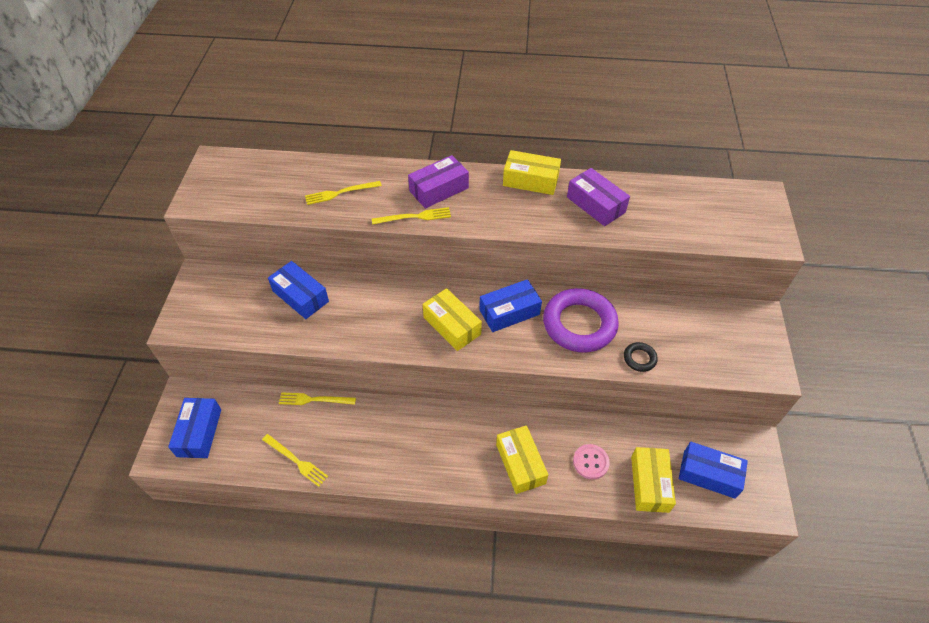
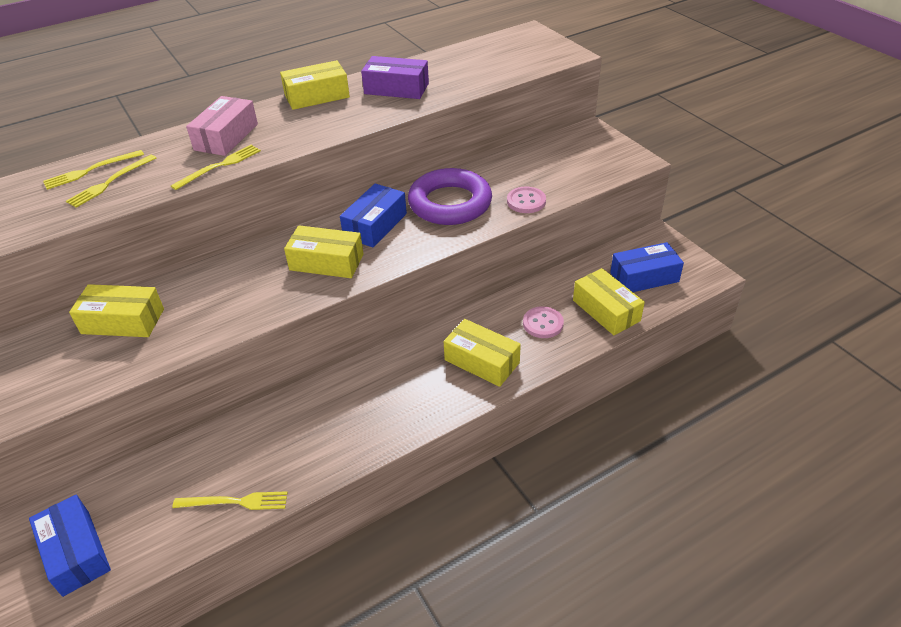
camera: 35 degrees left, 10 degrees down
(300, 296) = (123, 321): blue box -> yellow box
(314, 400) = (207, 435): yellow fork -> yellow fork (91, 170)
(439, 189) = (226, 137): purple box -> pink box
(639, 358) = (526, 201): black ring -> pink button

